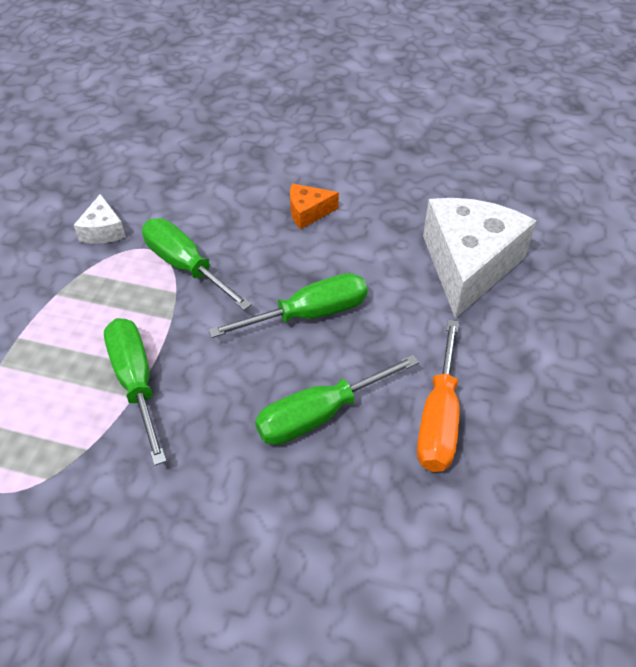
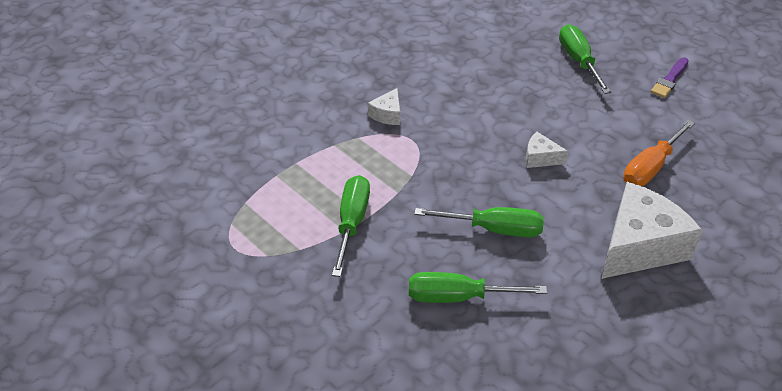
camera: 30 degrees right, 5 degrees down
(186, 266) = (428, 161): green screwdriver -> green screwdriver (578, 61)
(308, 212) = (540, 158): orange cheese -> white cheese
(383, 83) = (669, 80): none -> purple brush
(439, 418) = (540, 338): orange screwdriver -> orange screwdriver (650, 167)

